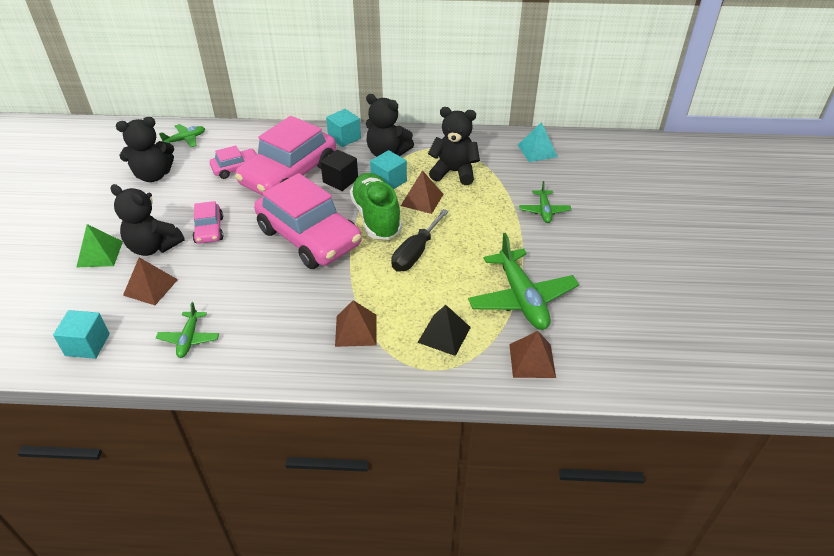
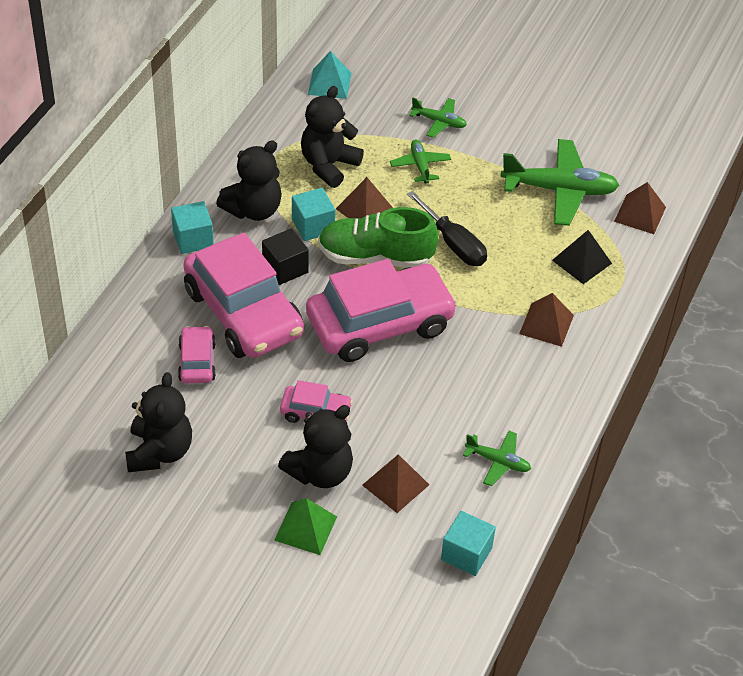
camera: 70 degrees left, 5 degrees up
(185, 139) = (88, 403): green plane -> green plane (420, 166)

